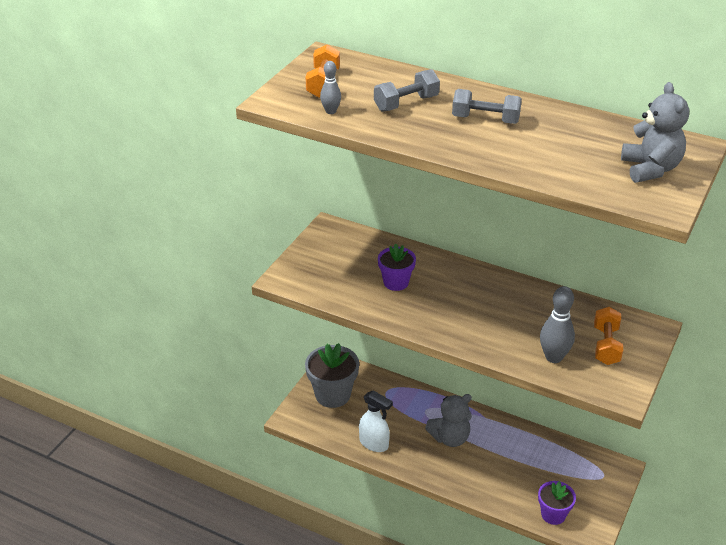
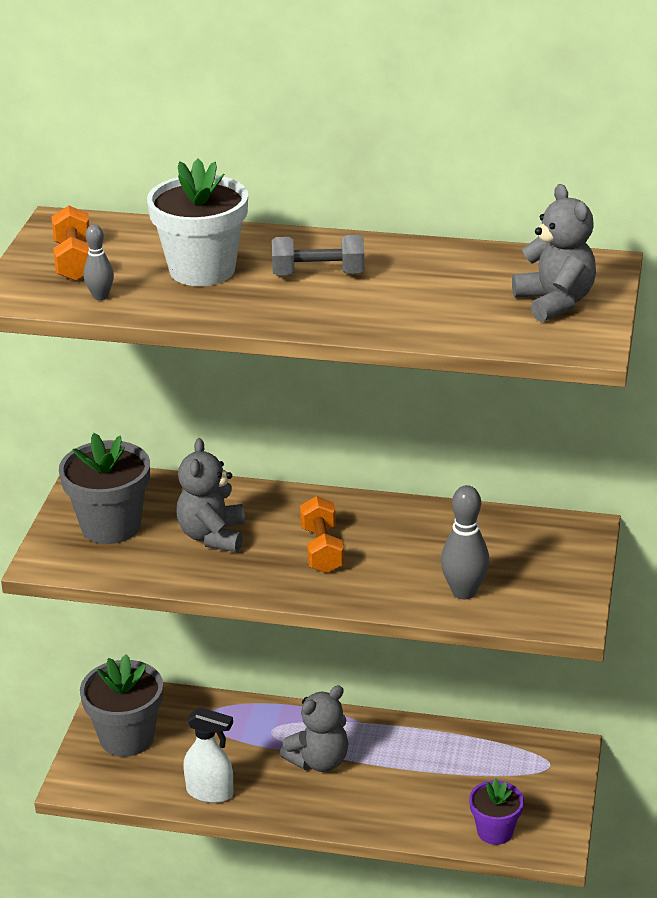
camera: 15 degrees left, 5 degrees down
(332, 262) = (111, 526): none -> grey flower pot
(396, 282) = (212, 536): purple flower pot -> grey teddy bear
(406, 103) = (202, 270): grey dumbbell -> white flower pot
(606, 345) = (529, 563): orange dumbbell -> orange dumbbell (322, 550)

